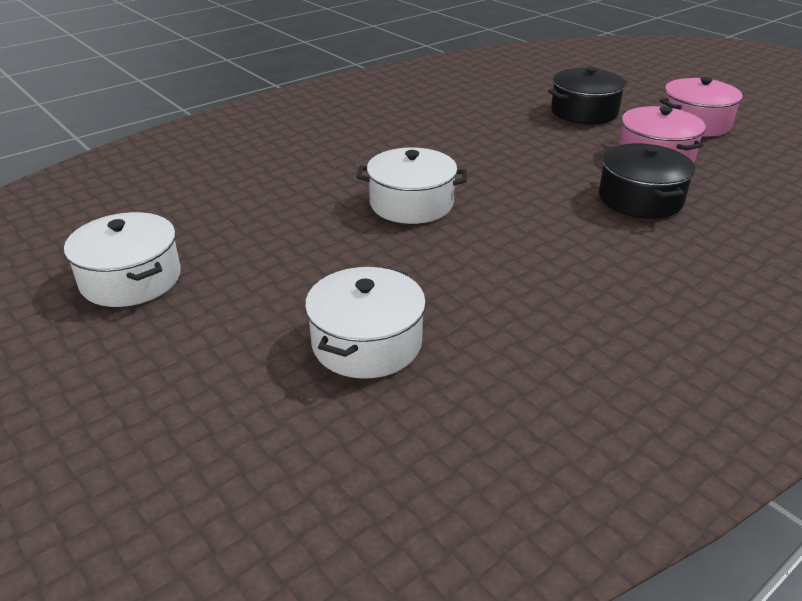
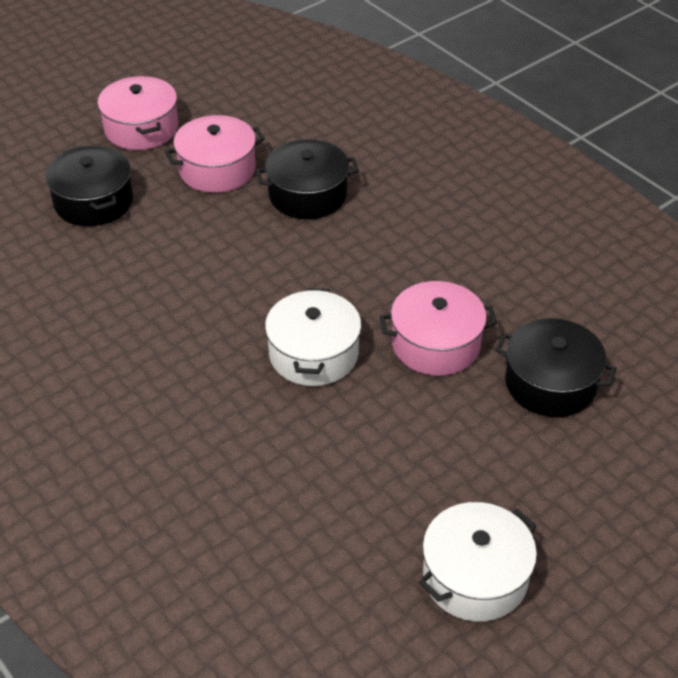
camera: 90 degrees left, 10 degrees up
(366, 343) = (550, 383): white pot -> black pot
(427, 268) = (436, 344): none -> pink pot

